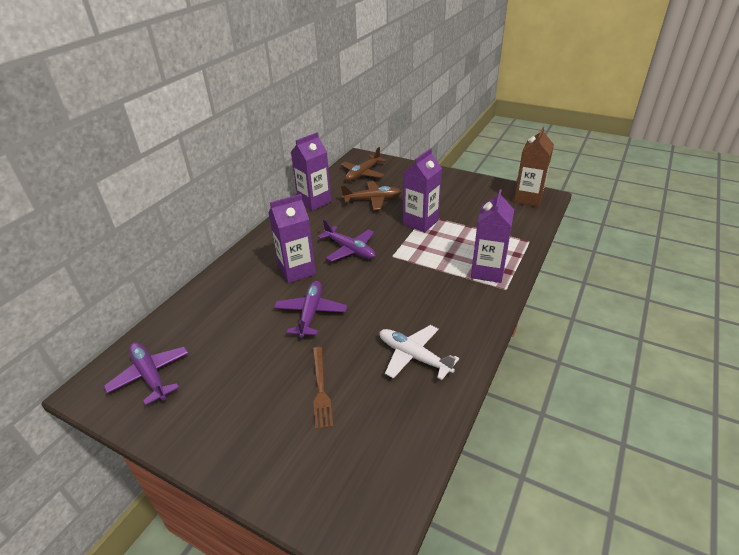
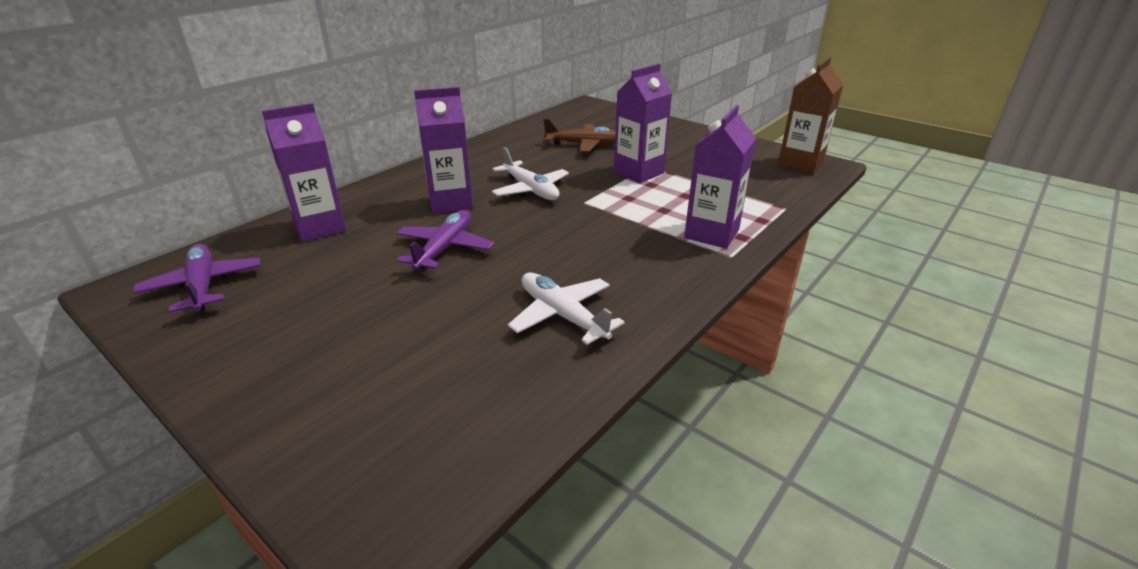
camera: 10 degrees right, 5 degrees down
(314, 202) = (509, 139): purple carton -> purple carton (320, 227)
(321, 389) = (413, 333): brown fork -> none
(350, 250) = (531, 190): purple plane -> white plane
(363, 174) = (584, 119): brown plane -> none

